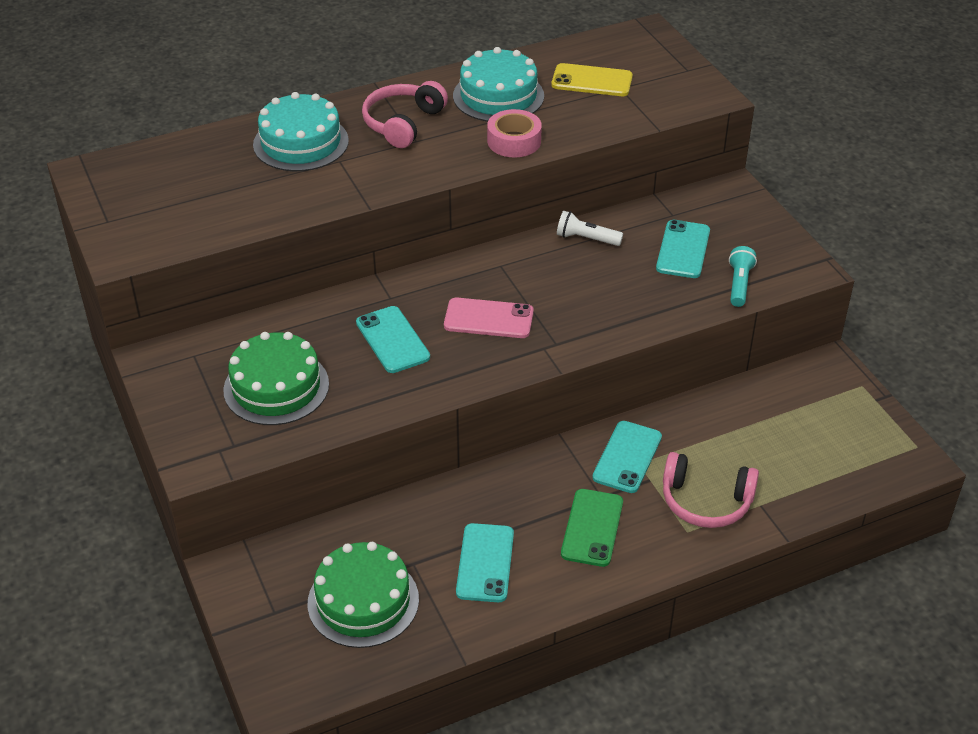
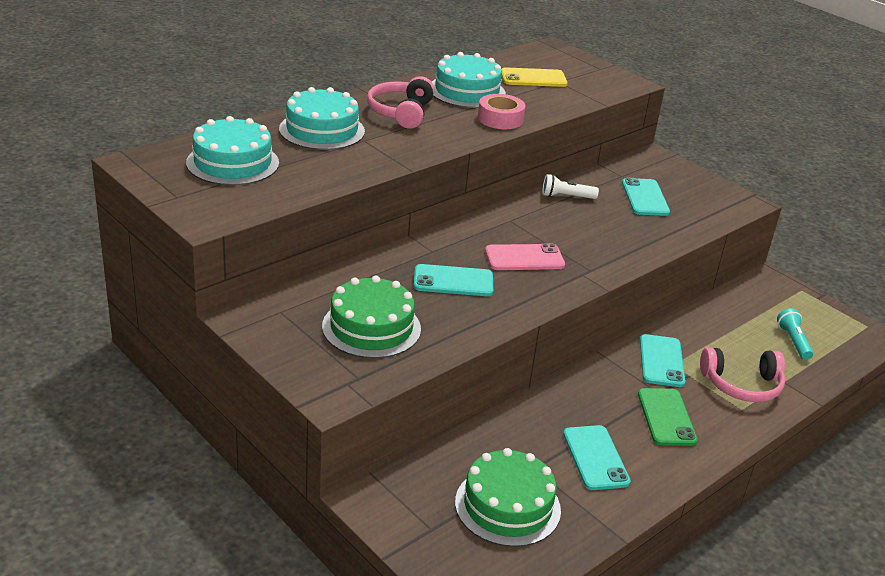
camera: 20 degrees left, 10 degrees down
(184, 181) = (232, 163): none -> turquoise cake
(392, 340) = (453, 281): turquoise phone -> turquoise phone turned 45 degrees counterclockwise
(739, 284) = (702, 217): turquoise flashlight -> turquoise flashlight (793, 341)

